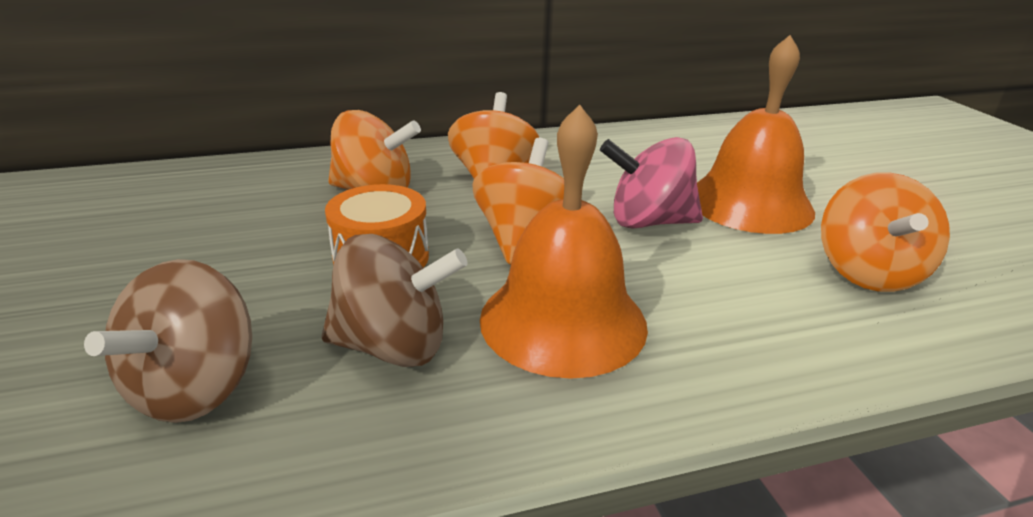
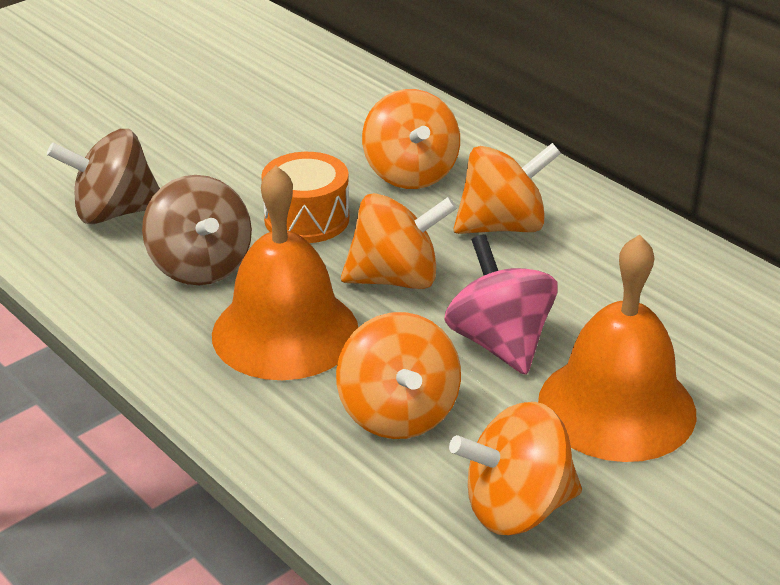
camera: 65 degrees right, 5 degrees up
(727, 292) = (398, 414): none -> orange spinning top

